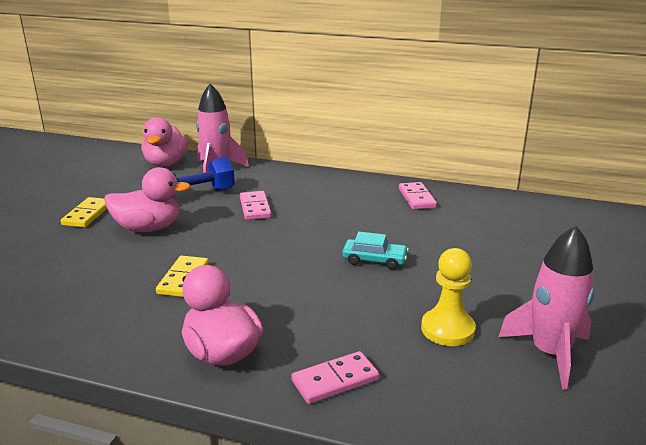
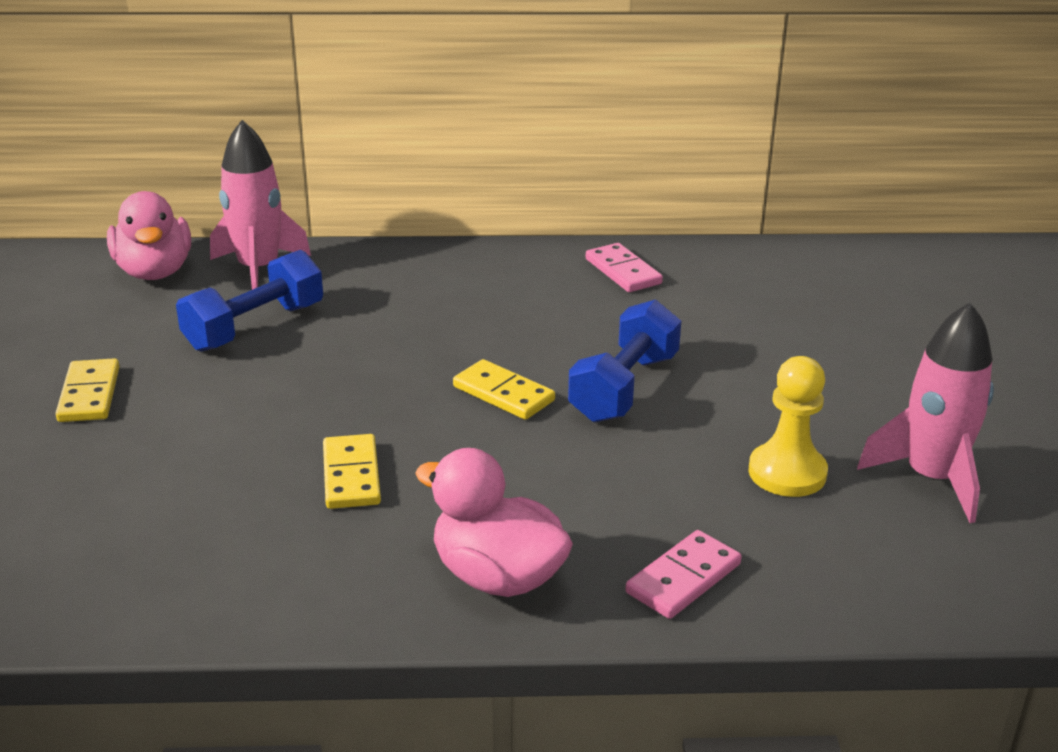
camera: 20 degrees left, 5 degrees up
(148, 228) = (222, 399): pink duck -> none
(255, 208) = (378, 331): pink domino -> none
(300, 251) = (503, 393): none -> yellow domino
(374, 260) = (624, 388): turquoise car -> blue dumbbell

